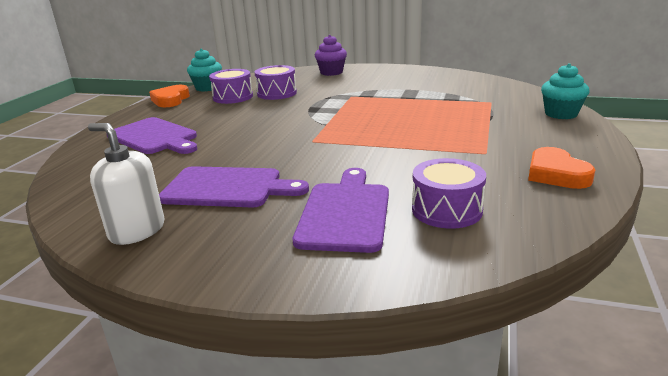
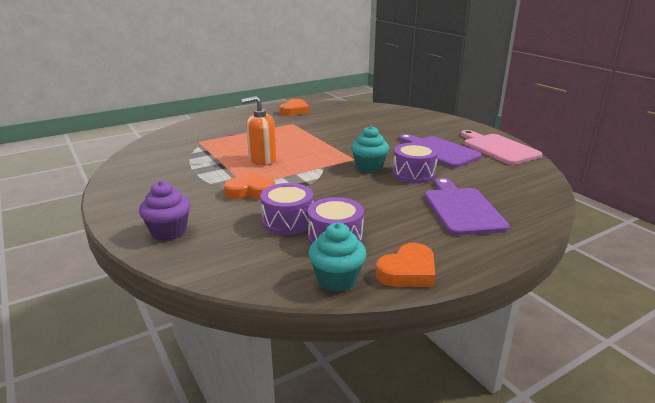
camera: 140 degrees left, 0 degrees up
(137, 230) = (498, 148): white soap dispenser -> pink cutting board
(338, 95) = (250, 191): none -> orange heart
(345, 213) = (399, 126): purple cutting board -> none
(391, 111) = (262, 159): none -> orange soap dispenser
(446, 210) = (360, 116): purple drum -> purple drum (414, 174)
(561, 114) = (203, 123): turquoise cupcake -> turquoise cupcake (369, 167)

